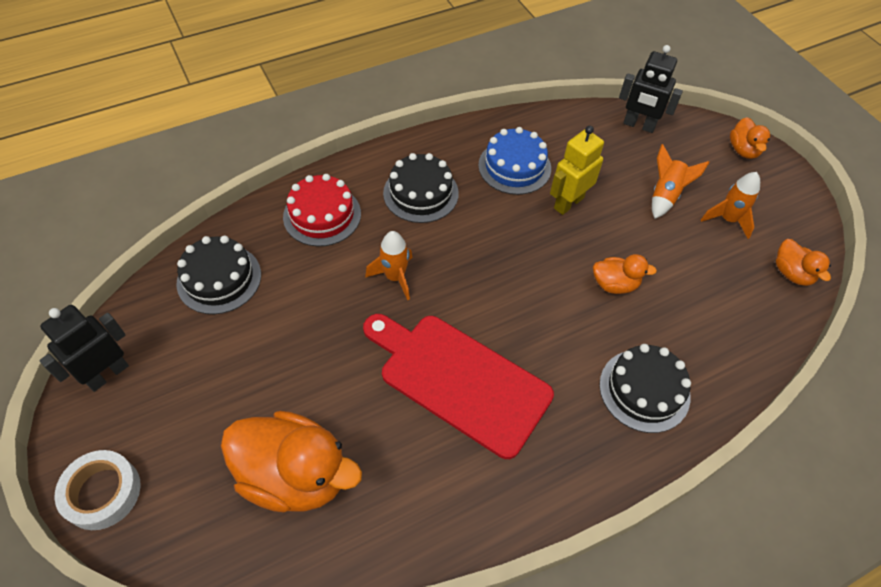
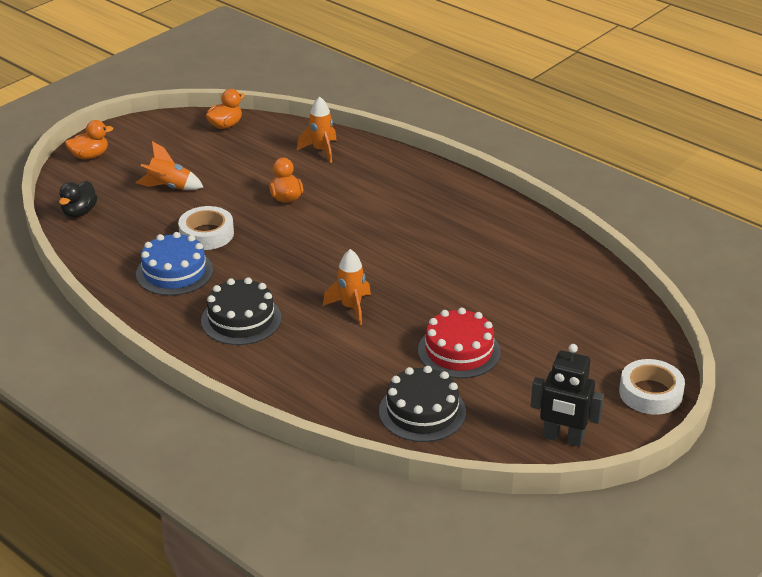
camera: 110 degrees left, 20 degrees down
(295, 475) = (559, 304): orange duck -> none
(322, 215) = (305, 373): red cake -> red cake (459, 351)
(459, 379) = (426, 251): red cutting board -> none
(568, 203) = (206, 234): yellow robot -> white tape
(639, 125) = (79, 212): black robot -> black duck
(644, 390) = (375, 173): black cake -> none
(728, 220) = (183, 156): orange rocket -> orange rocket (321, 150)

